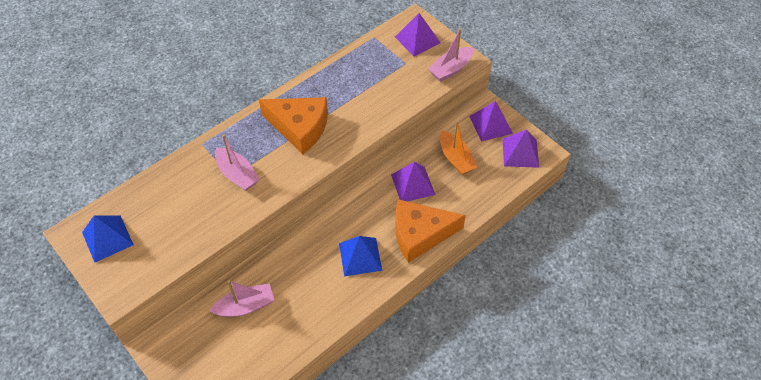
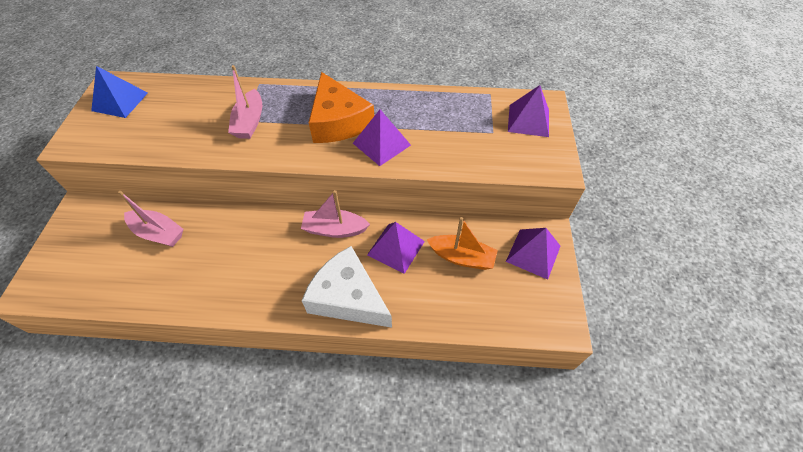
camera: 45 degrees right, 0 degrees up
(360, 256) = (278, 271): blue pyramid -> none
(420, 234) = (348, 297): orange cheese -> white cheese
(451, 69) = (531, 166): pink boat -> pink boat (335, 229)
(456, 158) = (462, 257): orange boat -> orange boat turned 90 degrees counterclockwise
(520, 152) = (534, 304): purple pyramid -> purple pyramid (381, 144)

